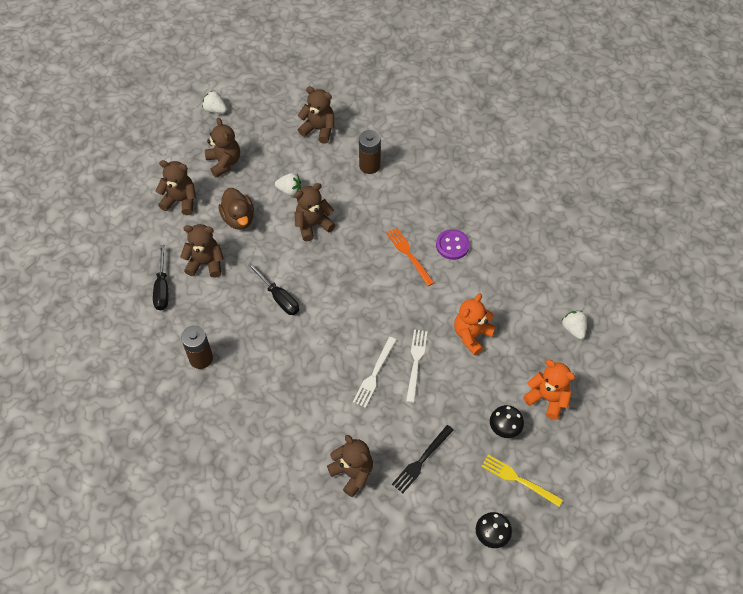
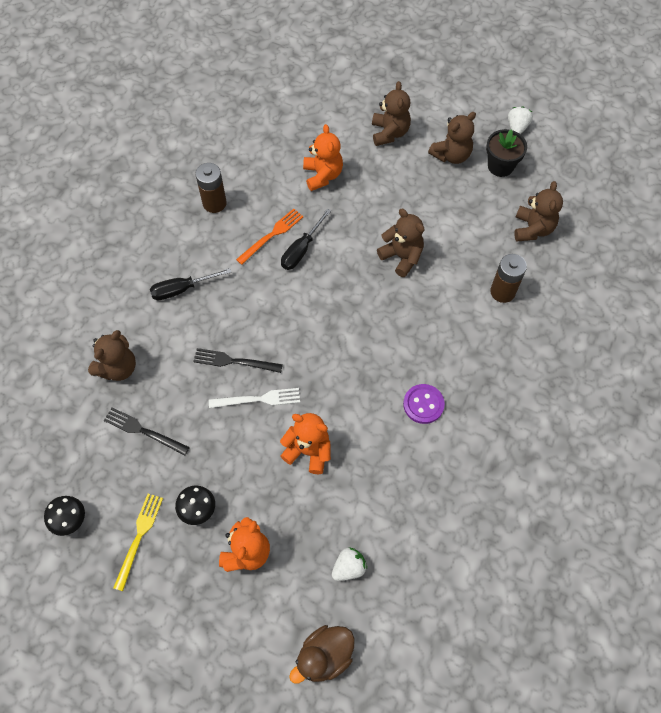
camera: 75 degrees right, 5 degrees up
(162, 288) = (283, 149): black screwdriver -> black screwdriver (182, 289)
(205, 263) = (322, 175): brown teddy bear -> orange teddy bear
(238, 218) = (386, 188): brown duck -> brown duck (324, 656)
(250, 132) = (500, 166): none -> black flower pot
(289, 190) = (438, 223): white strawberry -> none
(374, 374) = (234, 361): white fork -> black fork
(409, 254) = (395, 361): orange fork -> orange fork (272, 235)

